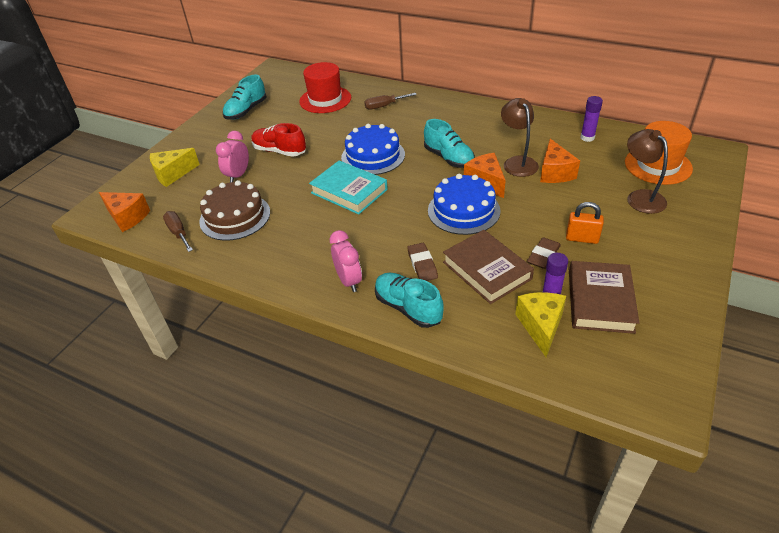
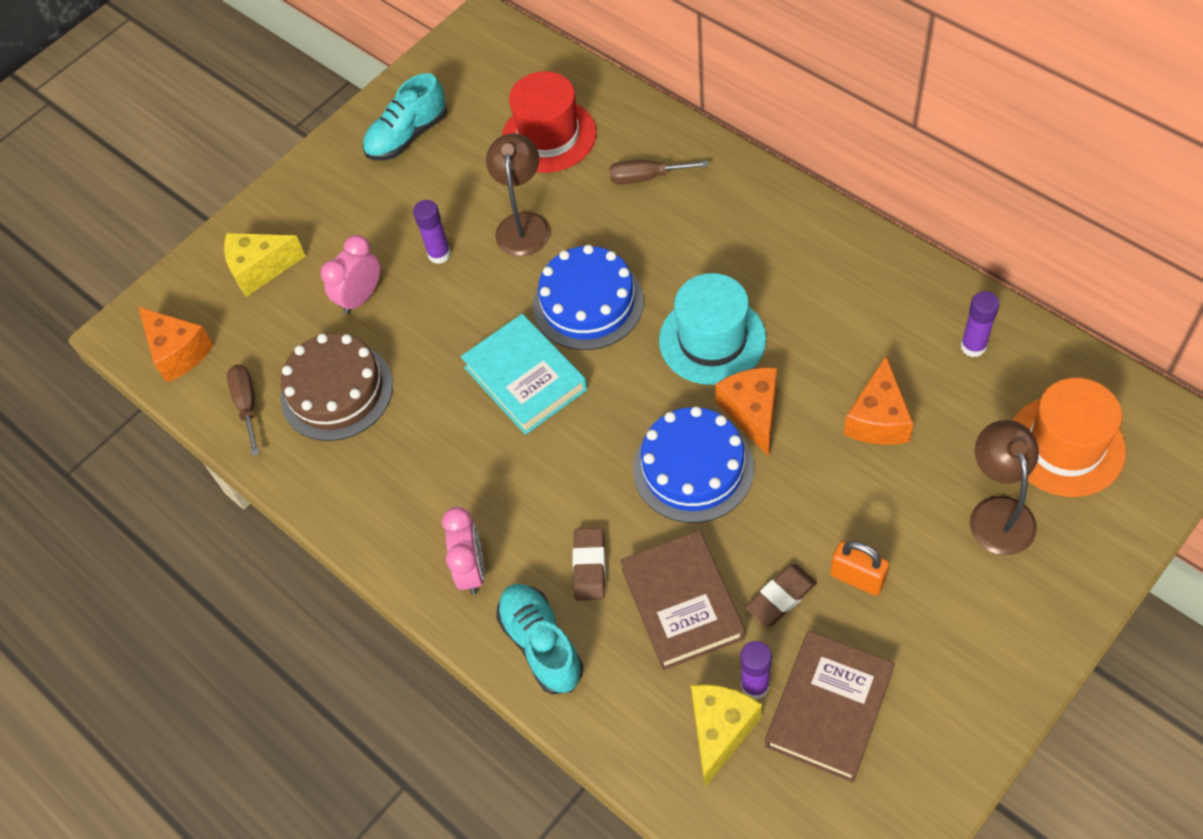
camera: 20 degrees right, 15 degrees up
(279, 151) = (439, 254): red shoe -> purple glue stick
(448, 158) = (712, 339): turquoise shoe -> turquoise hat
(517, 162) = (825, 378): brown lamp -> brown lamp (523, 224)

